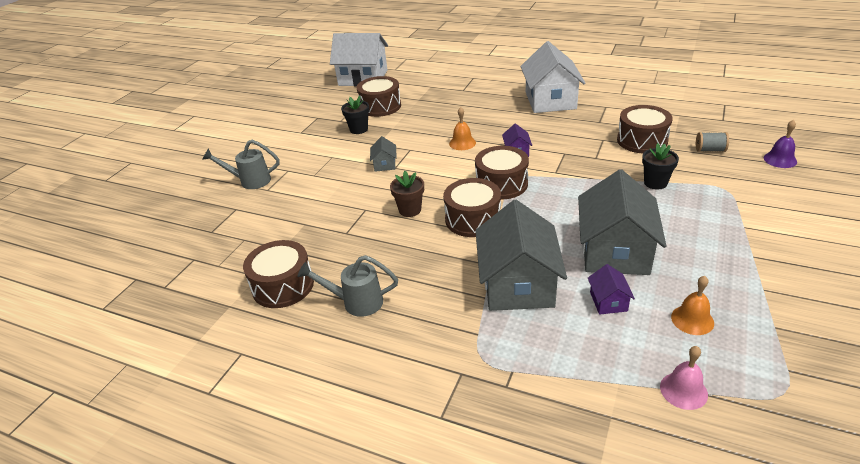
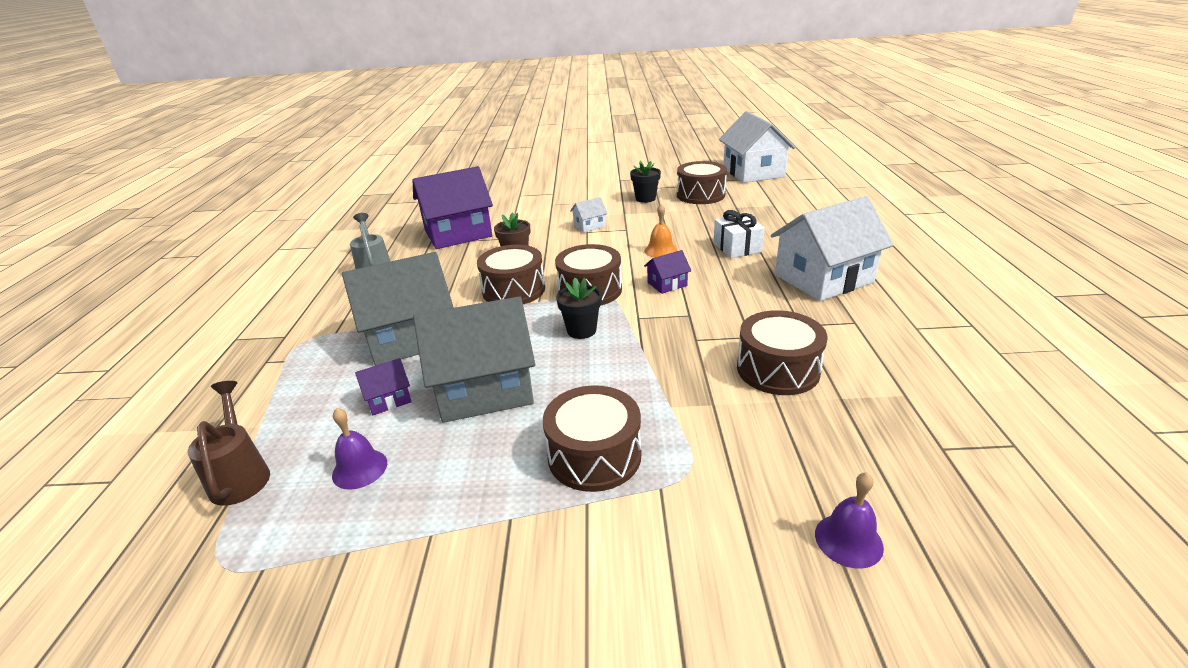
camera: 65 degrees right, 5 degrees down
(250, 181) = (528, 186): grey watering can -> none
(283, 286) = (392, 238): brown drum -> brown drum (594, 455)
(322, 238) = (458, 233): none -> purple house
(384, 164) = (589, 226): grey house -> white house
(484, 115) = (737, 247): none -> white gift
(655, 183) = (662, 398): black flower pot -> black flower pot (581, 330)
(683, 390) = (241, 474): pink bell -> brown watering can
(692, 320) = (359, 469): orange bell -> purple bell
(710, 150) = (808, 443): grey spool -> none

